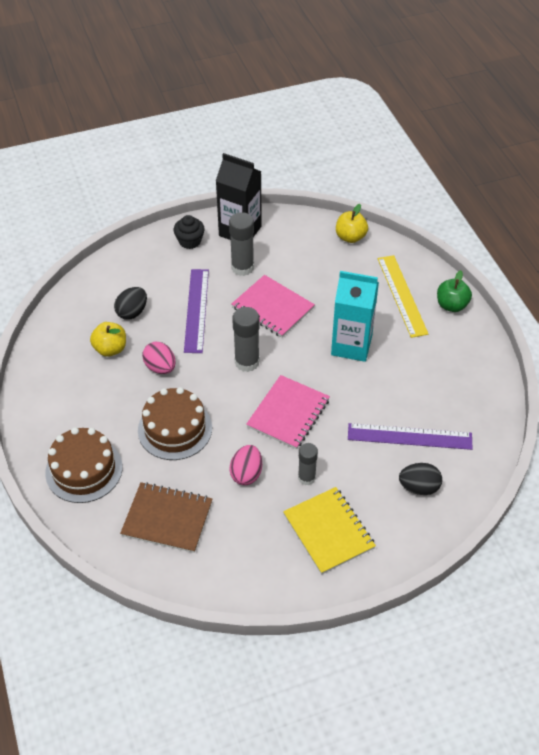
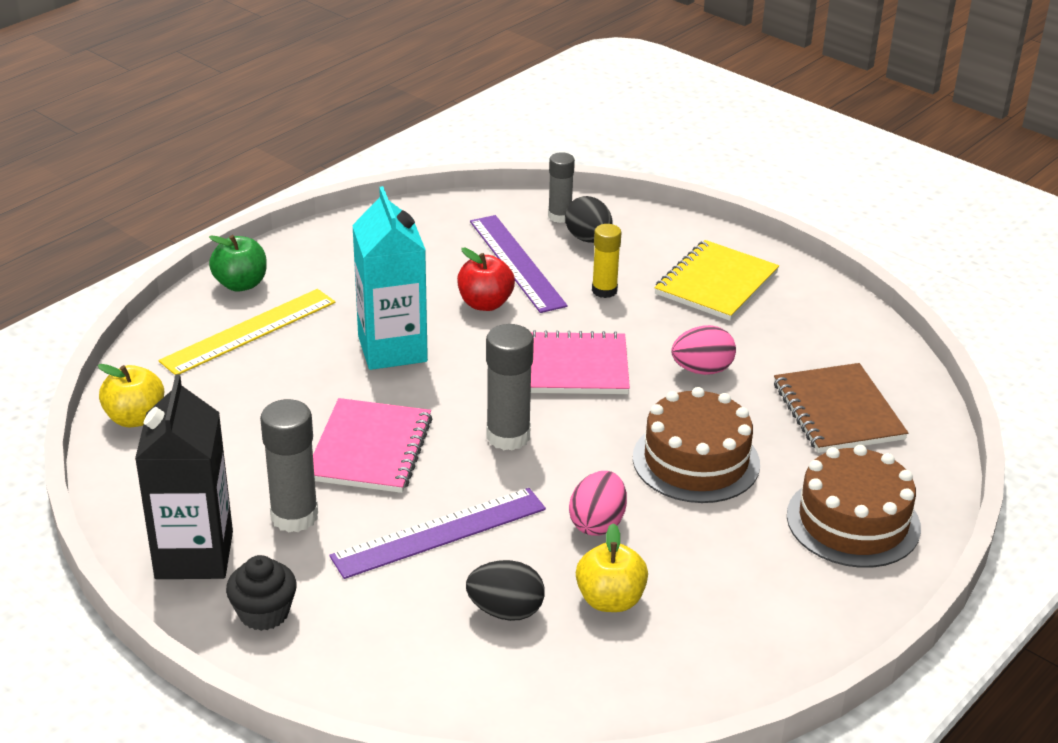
camera: 120 degrees left, 15 degrees down
(306, 477) = (658, 321): grey glue stick -> grey glue stick (559, 216)
(354, 466) = (604, 290): none -> yellow glue stick
(373, 402) = (485, 304): none -> red apple

